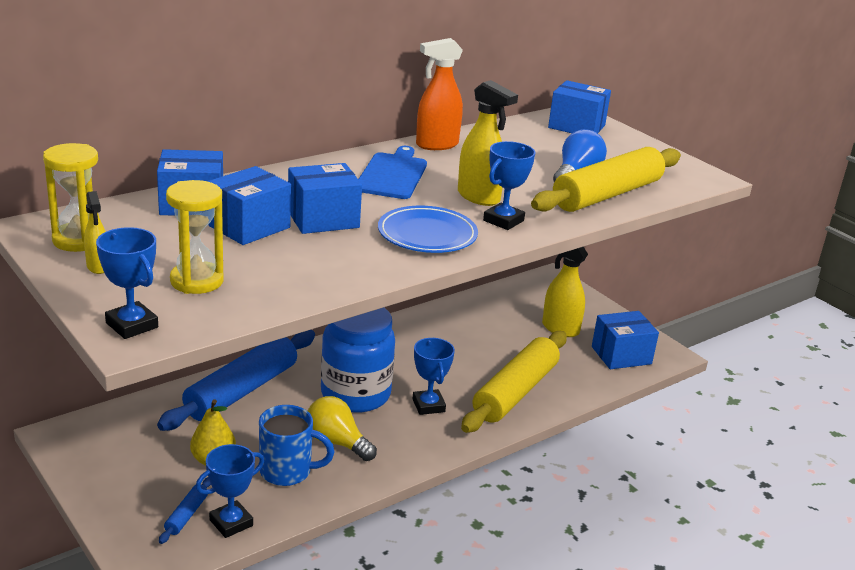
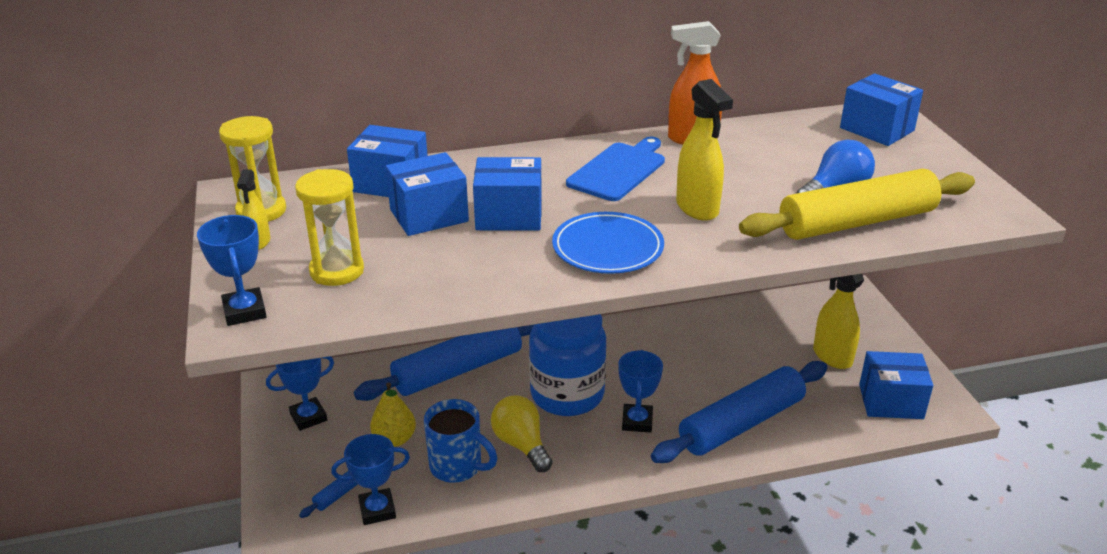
camera: 25 degrees right, 5 degrees up
(503, 220) = (706, 241): blue trophy -> blue trophy (308, 417)
(515, 392) = (741, 424): yellow rolling pin -> blue rolling pin

